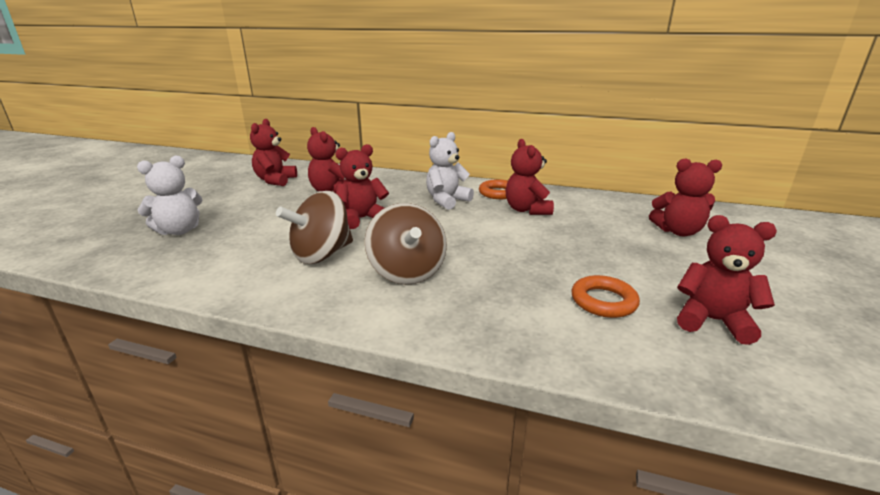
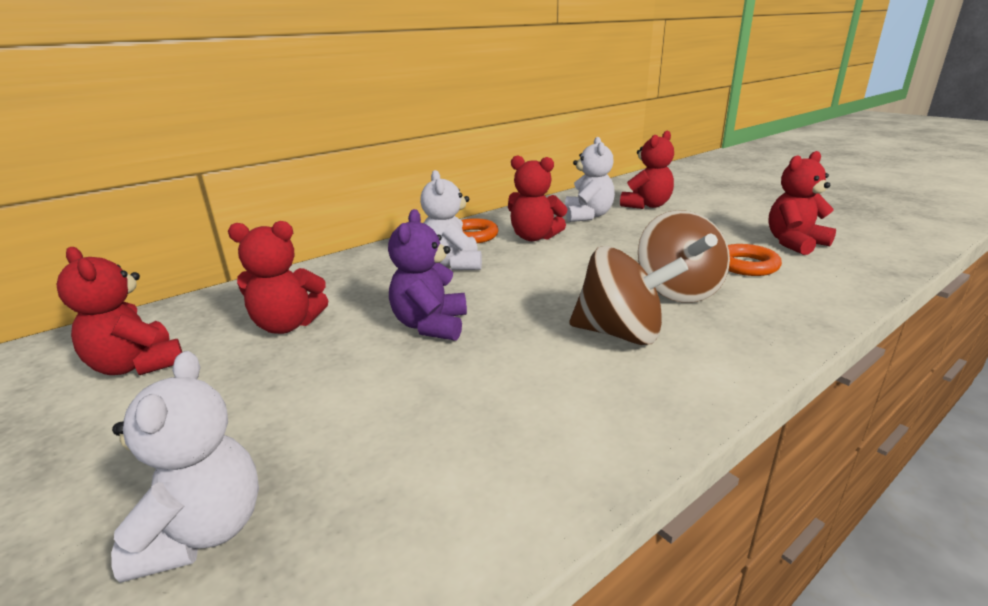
camera: 55 degrees left, 0 degrees up
(321, 254) = (512, 380): brown spinning top -> brown spinning top (678, 291)
(362, 219) = (430, 325): red teddy bear -> purple teddy bear
(604, 216) = (587, 216): none -> white teddy bear

